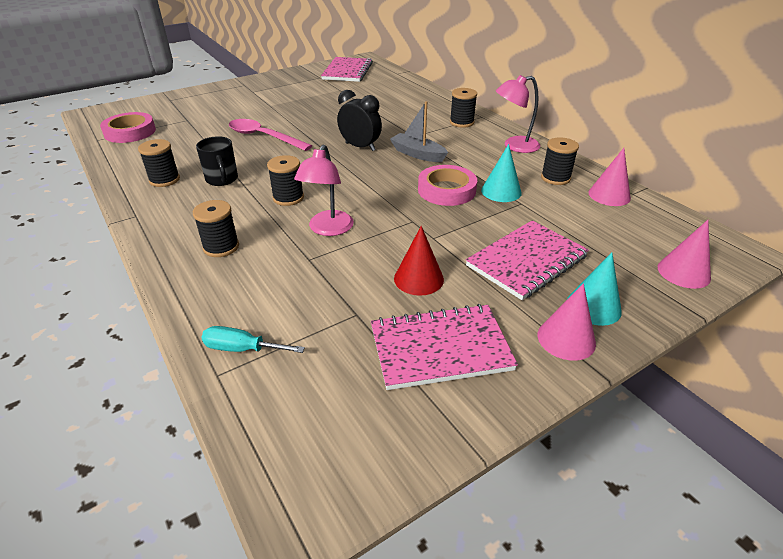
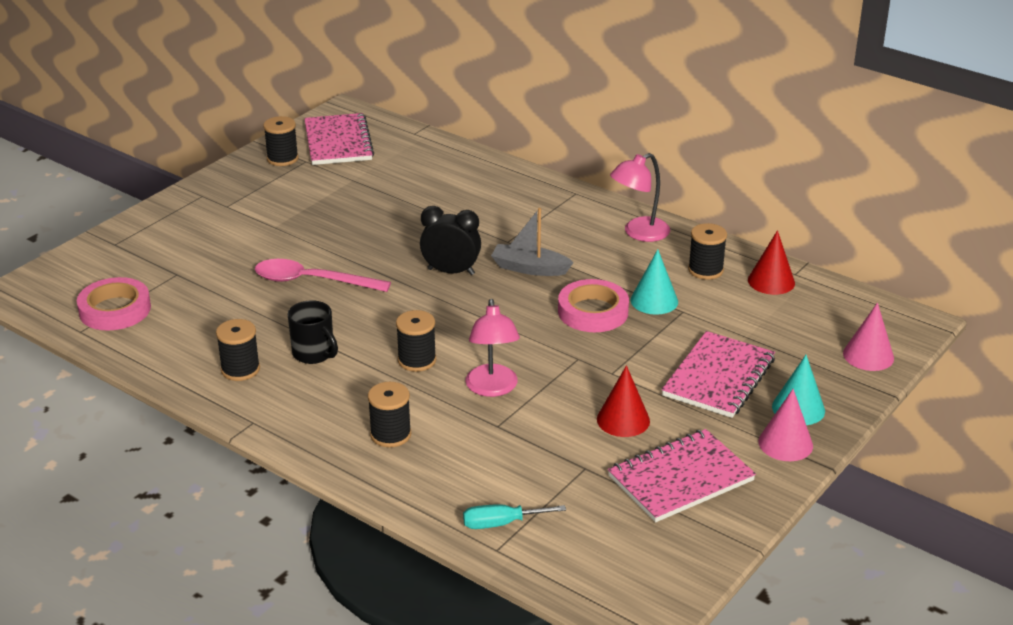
camera: 20 degrees left, 5 degrees down
(461, 122) = (555, 208): black spool -> black spool (282, 158)
(609, 195) = (771, 281): pink cone -> red cone

